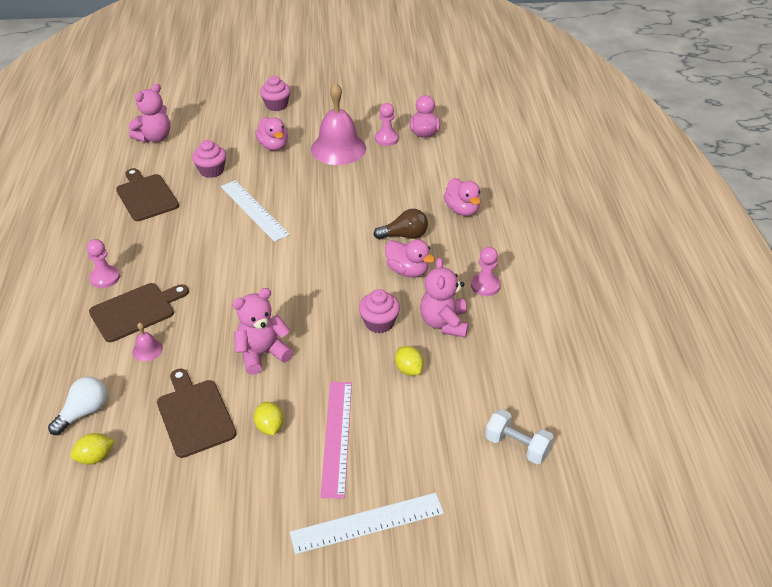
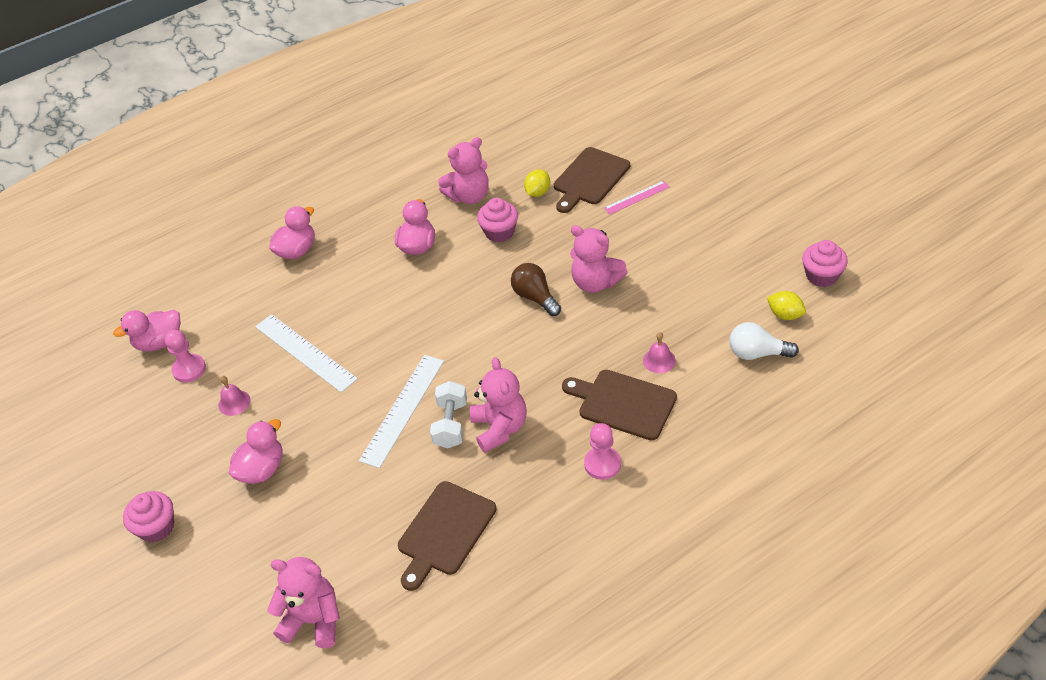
camera: 115 degrees left, 5 degrees up
(189, 245) = (499, 428): none -> pink teddy bear
(195, 415) = (692, 284): brown cutting board -> brown cutting board (589, 178)
(211, 170) = (352, 499): pink cupcake -> pink cupcake (822, 276)
(270, 427) = (662, 236): yellow lemon -> none
(337, 437) = (636, 197): pink ruler -> pink ruler, size x0.58
(338, 148) = (234, 402): pink bell -> pink bell, size x0.41
(367, 523) = (689, 150): white ruler -> white ruler (305, 352)
(404, 235) = (366, 271): brown light bulb -> brown light bulb (535, 297)
(485, 286) = (403, 192): pink pawn -> none
(517, 446) = (563, 114): white dumbbell -> white dumbbell (450, 424)

